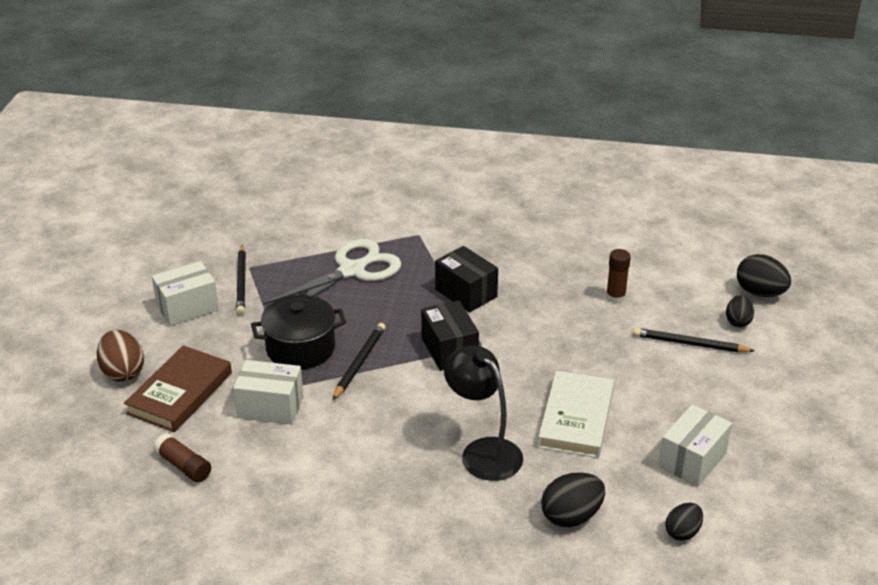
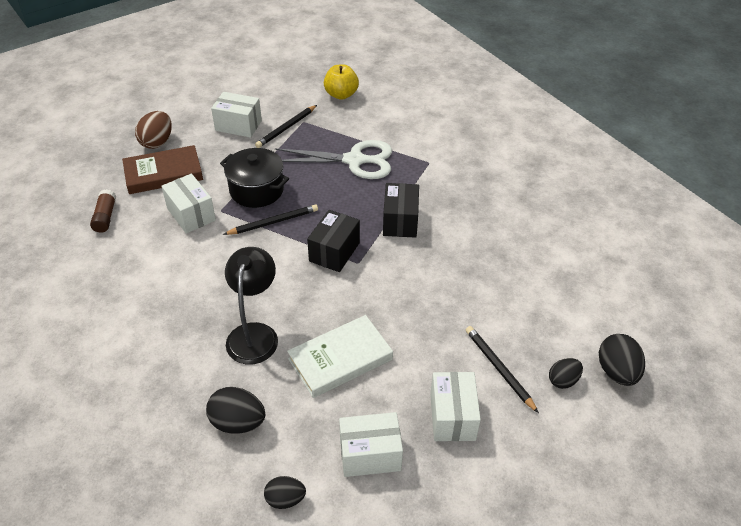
camera: 45 degrees right, 10 degrees up
(248, 224) = (341, 94): none -> yellow apple
(615, 297) = (496, 294): brown glue stick -> none
(706, 395) = (452, 416): none -> white box

